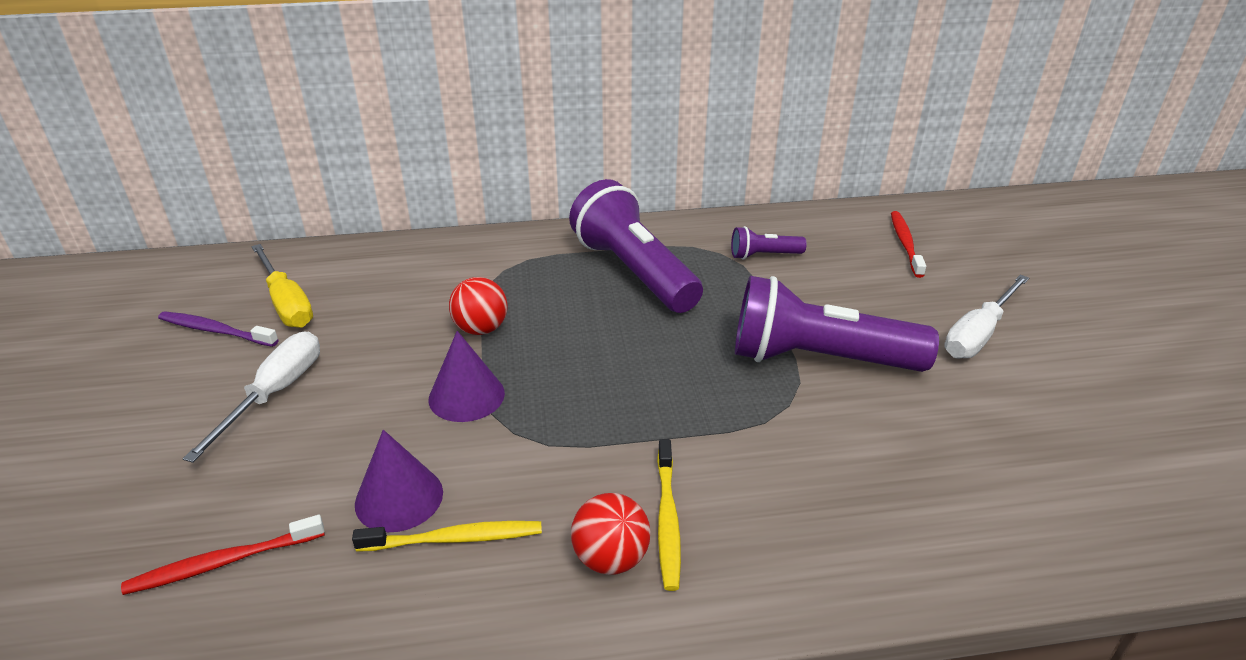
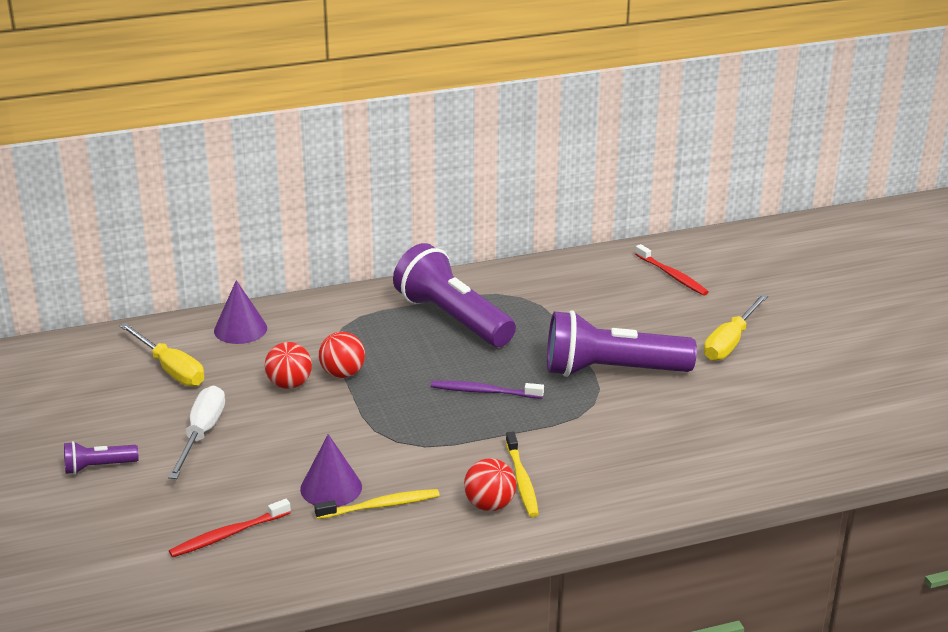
camera: 10 degrees left, 5 degrees down
(215, 330) = (123, 395): purple toothbrush -> purple toothbrush (483, 391)
(412, 336) = (289, 384): none -> red ball
(466, 396) = (351, 421): purple cone -> purple cone (240, 329)
(764, 255) = (557, 296): purple flashlight -> purple flashlight (98, 467)
(905, 243) = (672, 276): red toothbrush -> red toothbrush turned 150 degrees clockwise
(978, 334) = (730, 342): white screwdriver -> yellow screwdriver

